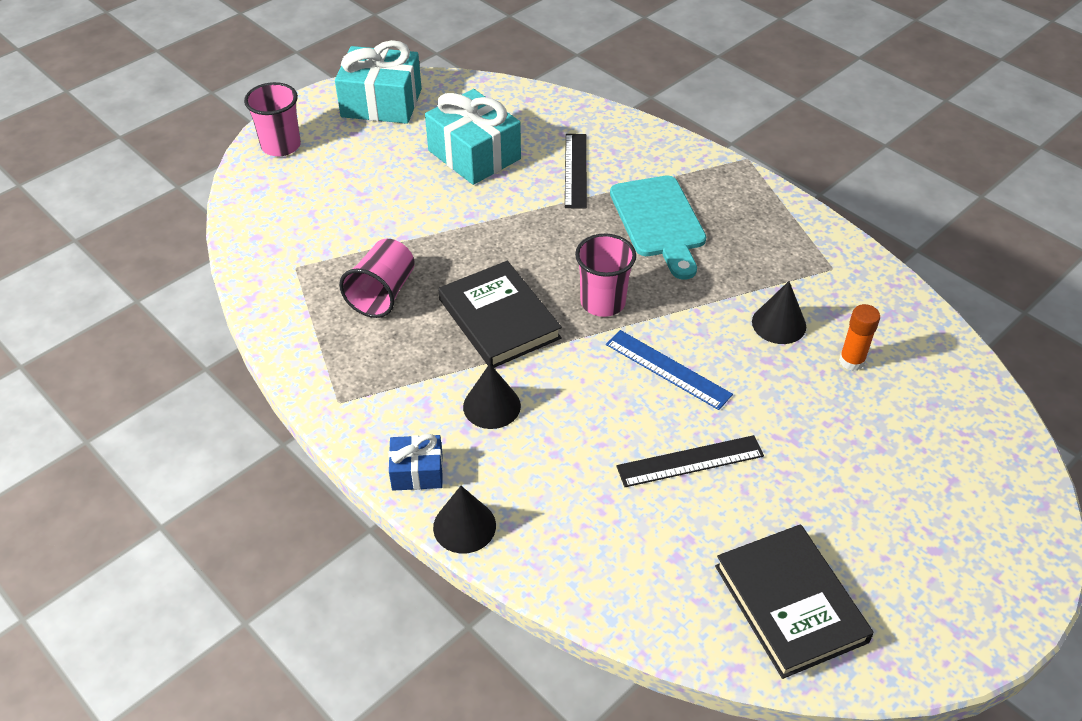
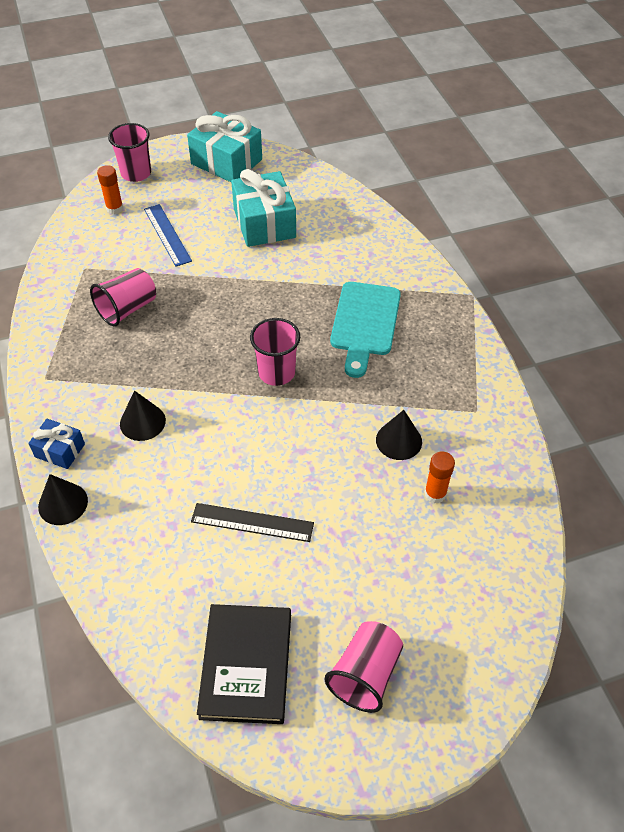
camera: 25 degrees right, 5 degrees up
(284, 191) = (114, 208): none -> orange glue stick
(499, 319) = (193, 357): black book -> none
(575, 170) = (330, 260): black ruler -> none
(667, 369) = (287, 444): blue ruler -> blue ruler (167, 235)
(912, 559) = (365, 674): none -> pink cup

